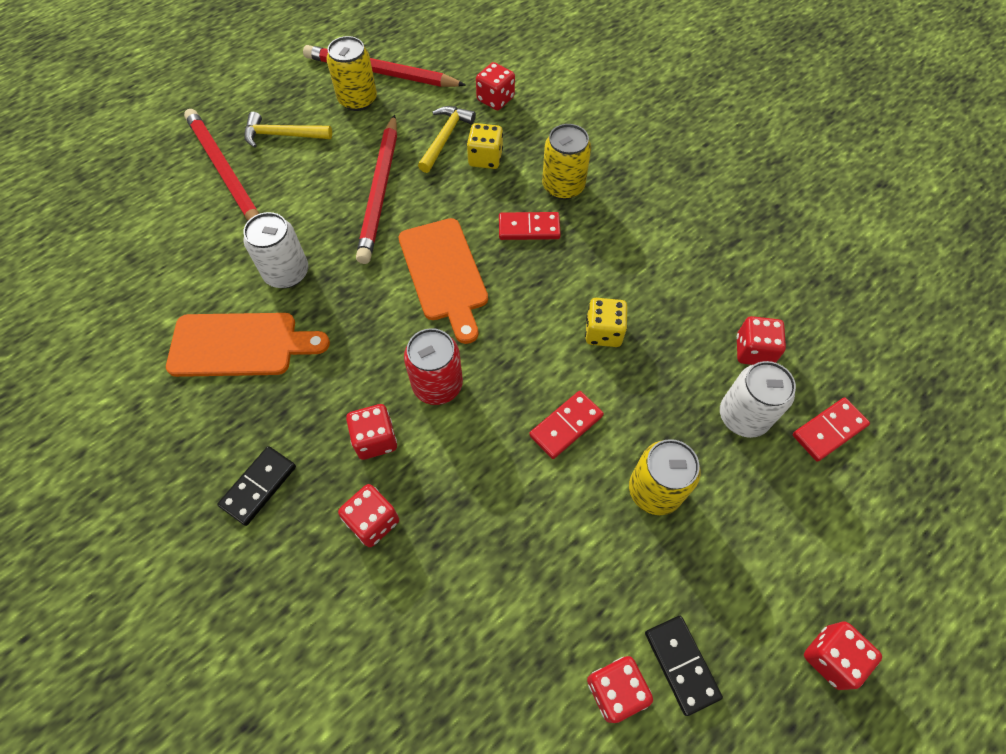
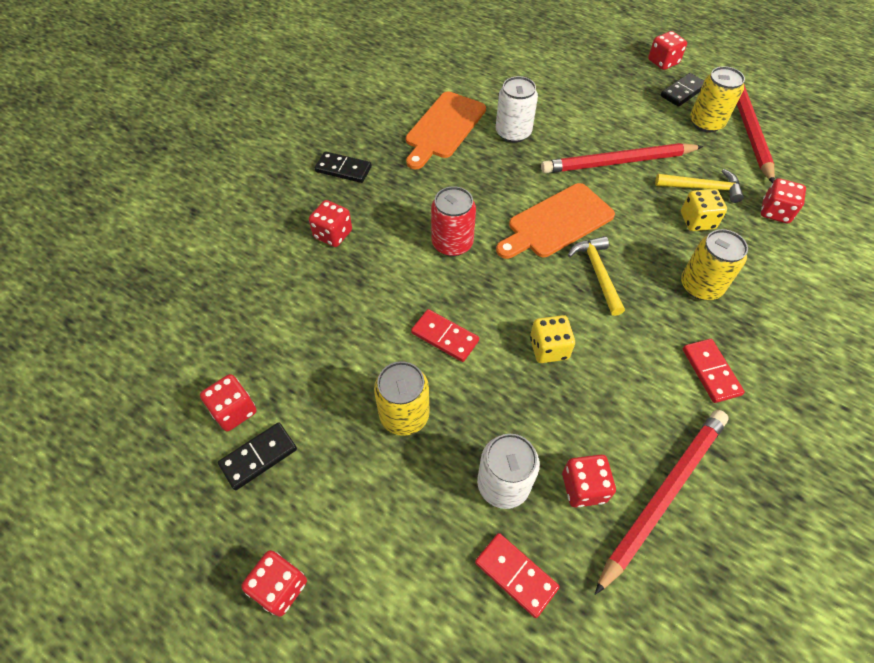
camera: 75 degrees right, 5 degrees down
(225, 172) = (585, 75): red pencil -> red pencil (663, 495)
(240, 345) = (444, 128): orange cutting board -> orange cutting board turned 45 degrees clockwise
(283, 135) = (639, 92): yellow hammer -> yellow hammer (597, 273)
(302, 99) = (683, 92): none -> black domino
(375, 439) = (395, 219): red dice -> red dice (663, 62)
(529, 228) = (635, 270): red domino -> red domino (710, 372)

